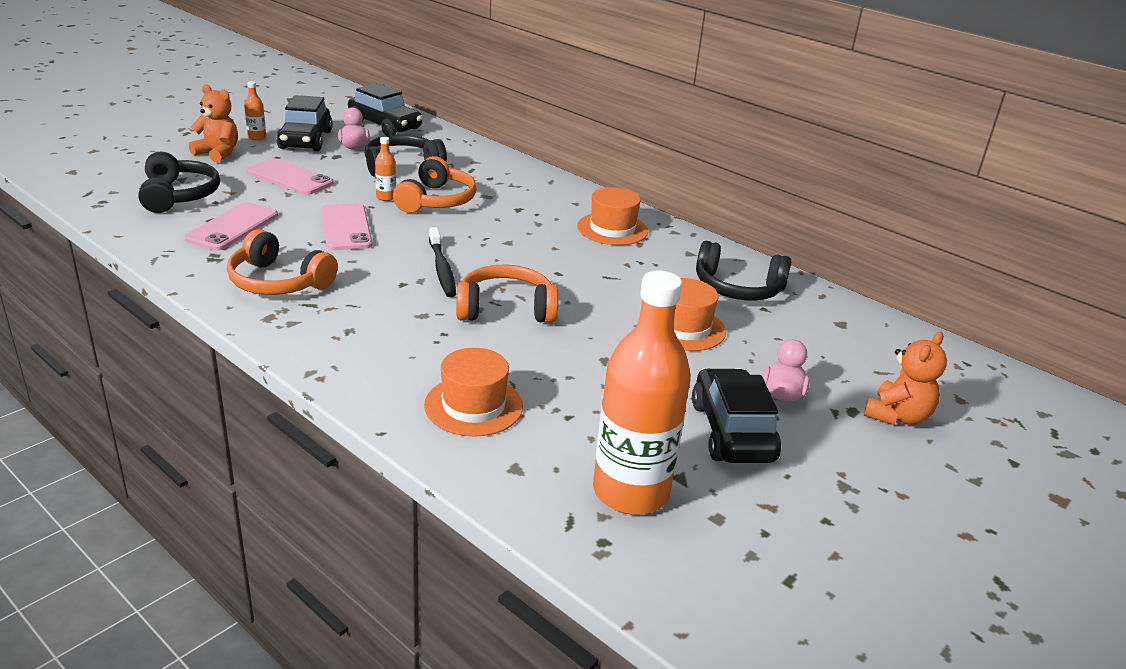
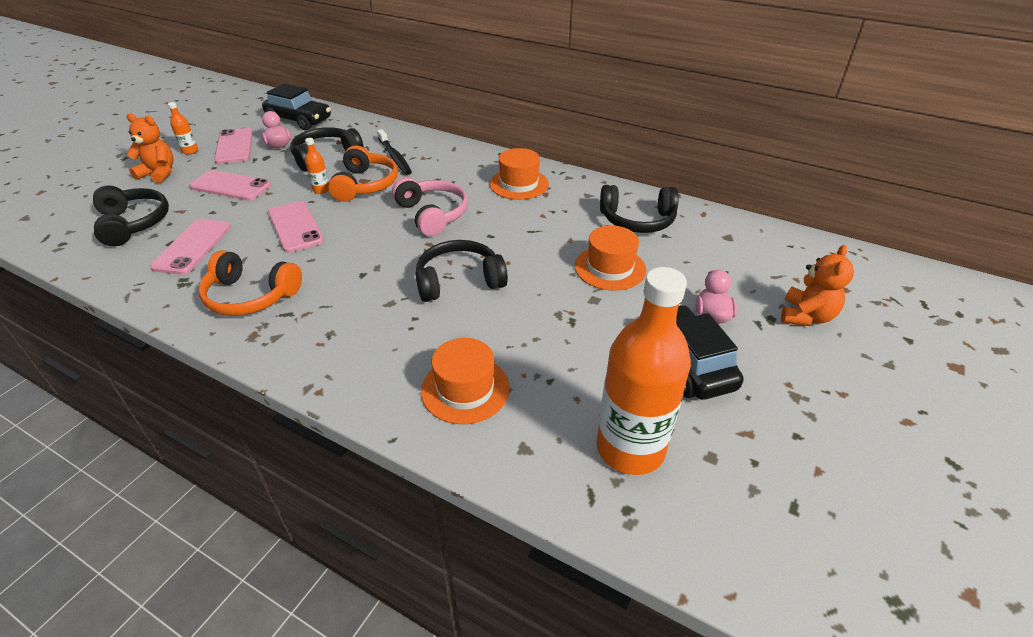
camera: 10 degrees left, 10 degrees up
(305, 140) = (234, 146): black car -> pink phone
(442, 269) = (391, 252): black toothbrush -> black toothbrush (394, 157)
(500, 242) = (432, 214): none -> pink headphones
(505, 309) = (459, 281): orange headphones -> black headphones

